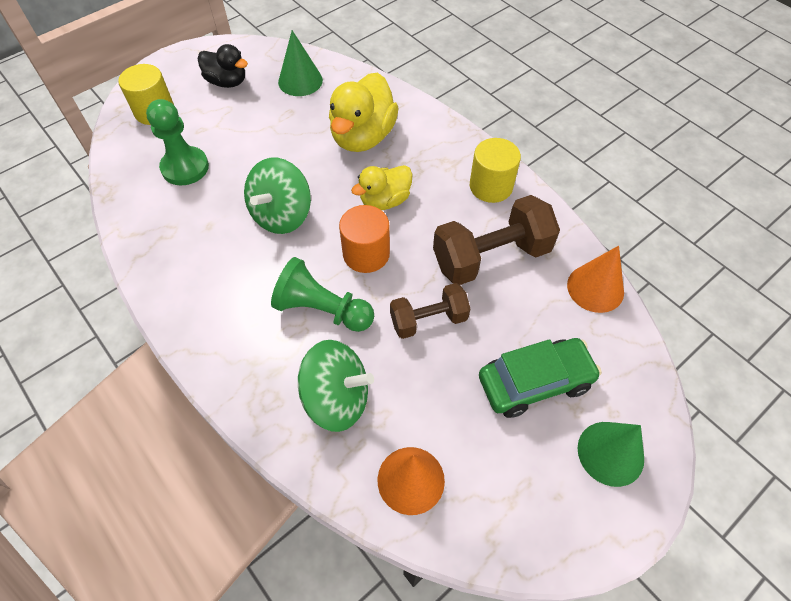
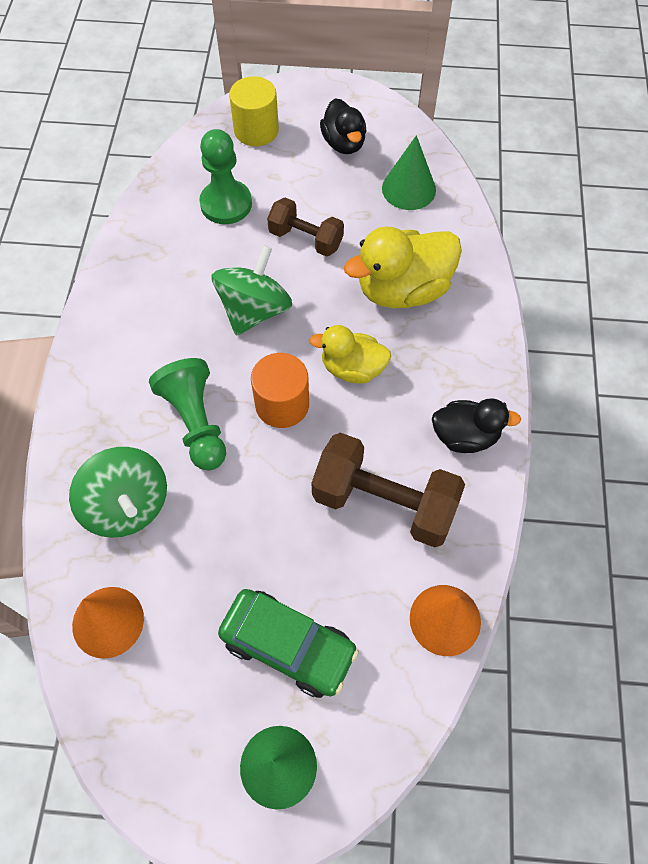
camera: 45 degrees right, 5 degrees up
(282, 215) = (254, 310): green spinning top -> green spinning top turned 135 degrees clockwise
(428, 320) = (266, 509): brown dumbbell -> brown dumbbell (306, 239)
(491, 186) = (465, 436): yellow cylinder -> black duck

